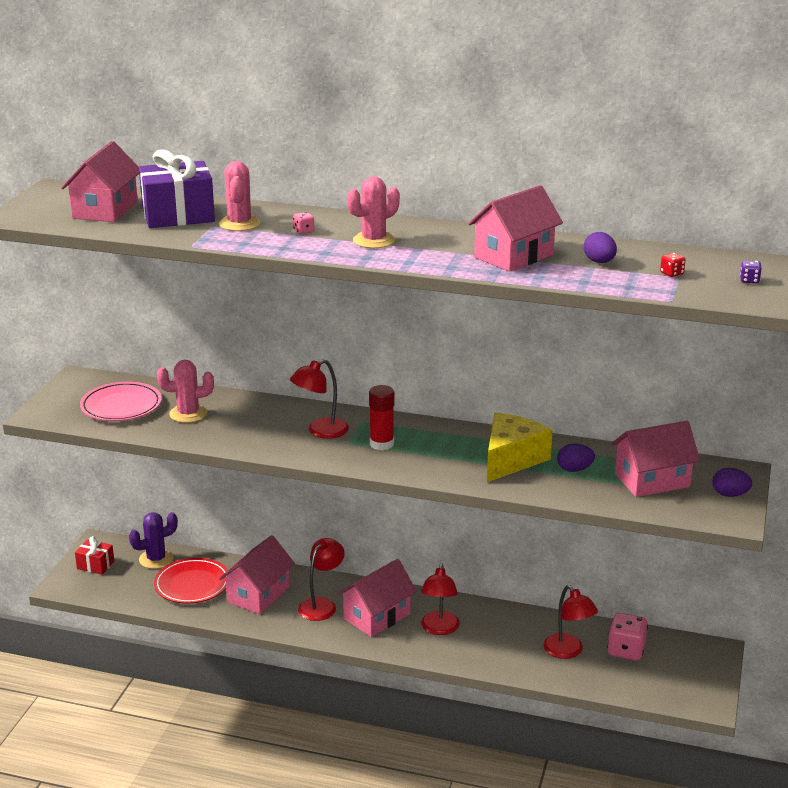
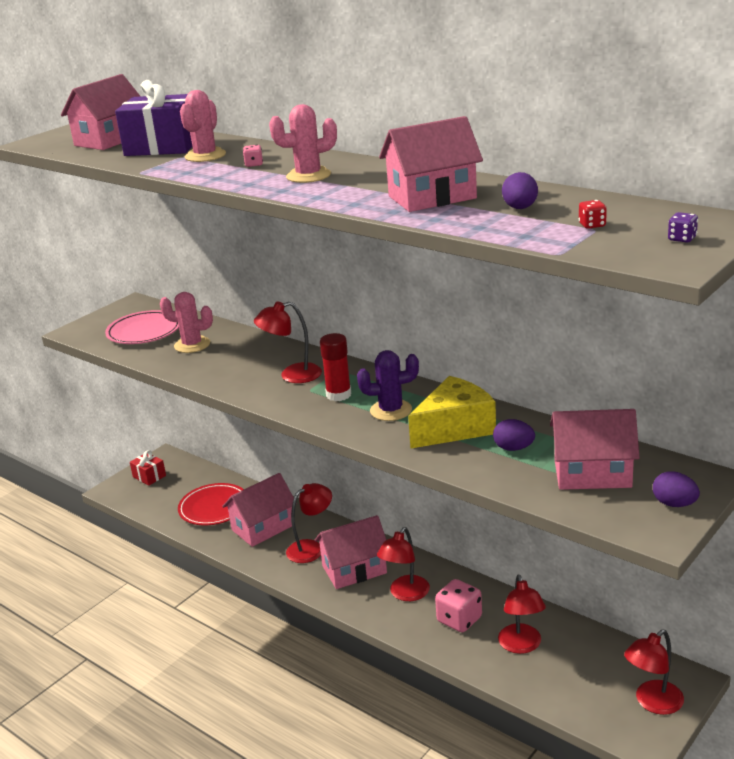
camera: 25 degrees right, 0 degrees up
(156, 559) = (200, 479): purple cactus -> purple cactus (391, 410)
(626, 650) = (585, 658): pink dice -> pink dice (459, 620)
(697, 673) = (653, 703): none -> red lamp

